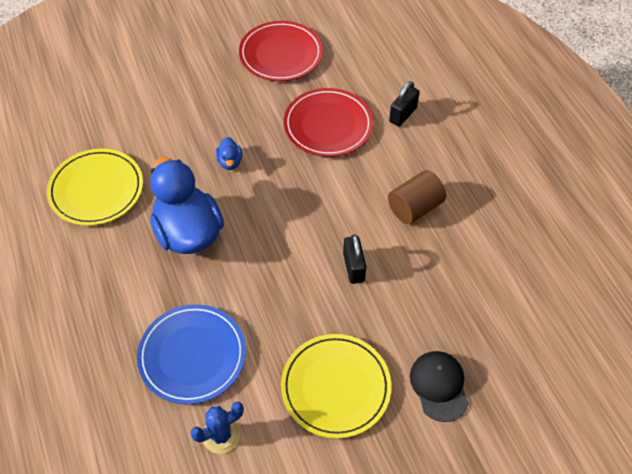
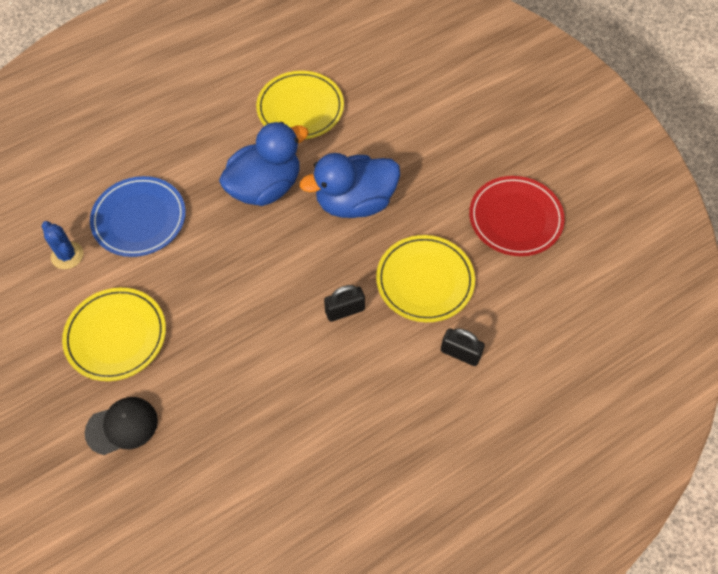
camera: 80 degrees right, 5 degrees up
(230, 162) = (355, 202): blue duck -> blue duck, size x2.43
(328, 125) = (425, 280): red plate -> yellow plate
(353, 267) = (246, 332): black padlock -> black padlock (345, 310)
(414, 207) = (331, 380): brown cylinder -> none

